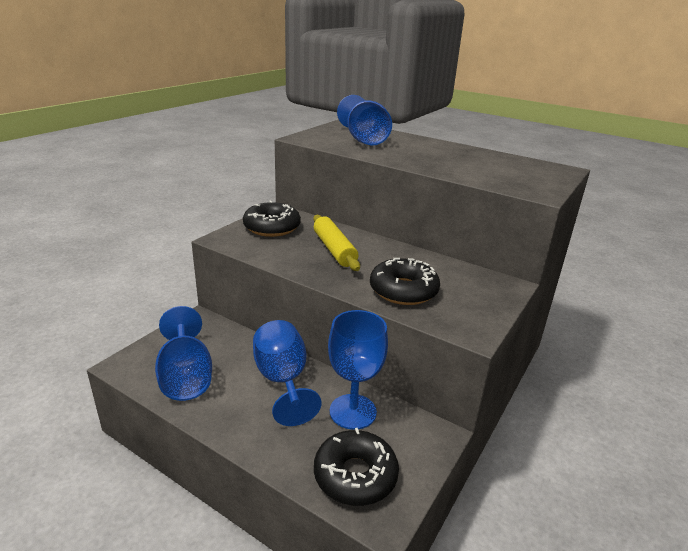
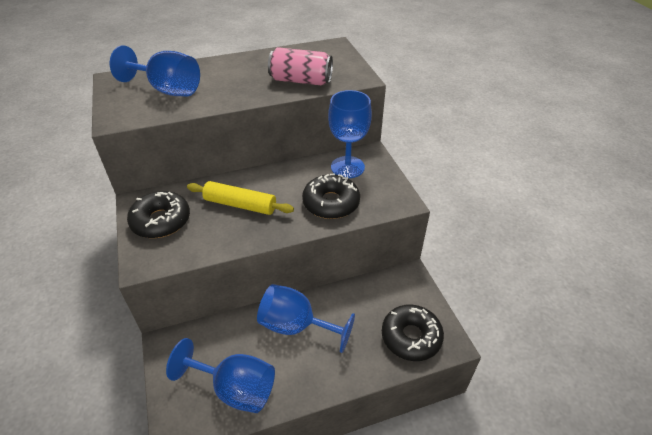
camera: 50 degrees left, 15 degrees up
(353, 411) = (359, 304): blue goblet -> blue goblet (347, 167)
(476, 173) = (301, 80): none -> pink can

